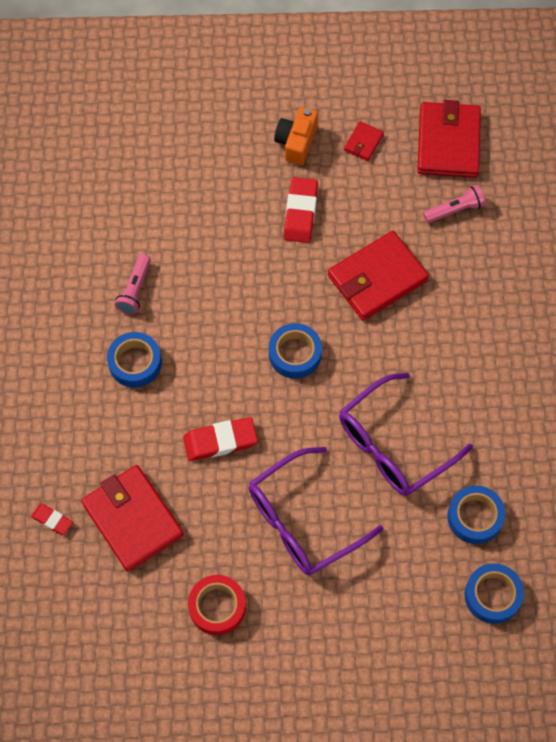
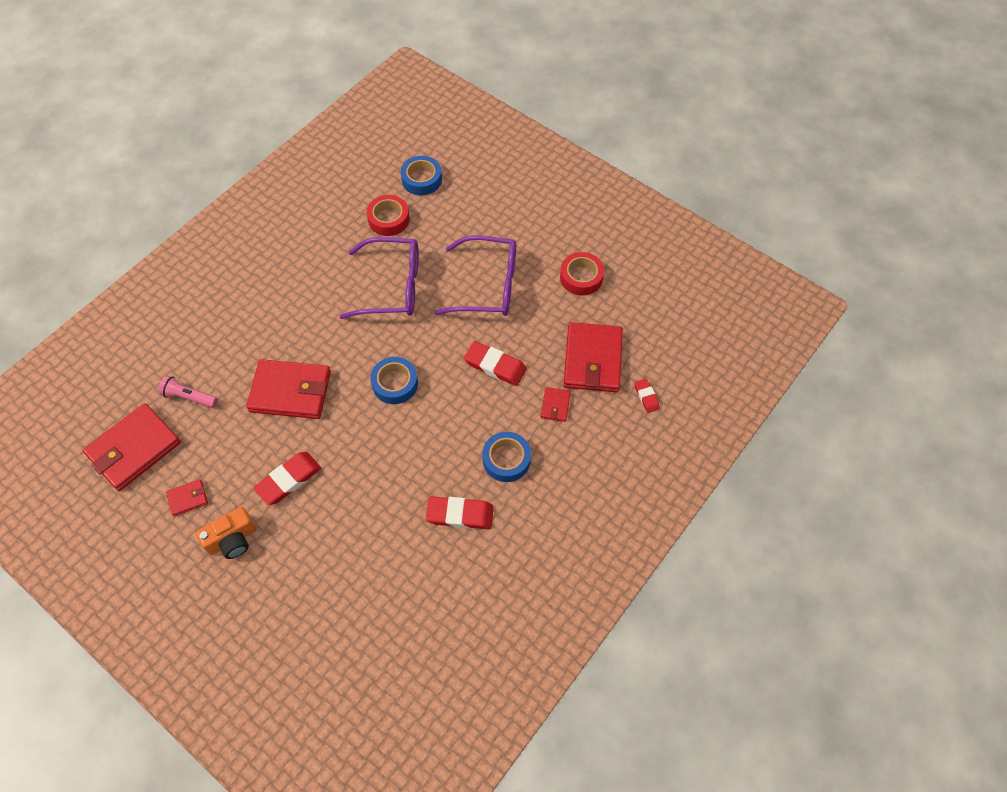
camera: 140 degrees left, 5 degrees down
(132, 445) = (555, 405): none -> red wallet
(135, 290) = (460, 514): pink flashlight -> red eraser
(475, 517) = (389, 219): blue tape -> red tape

